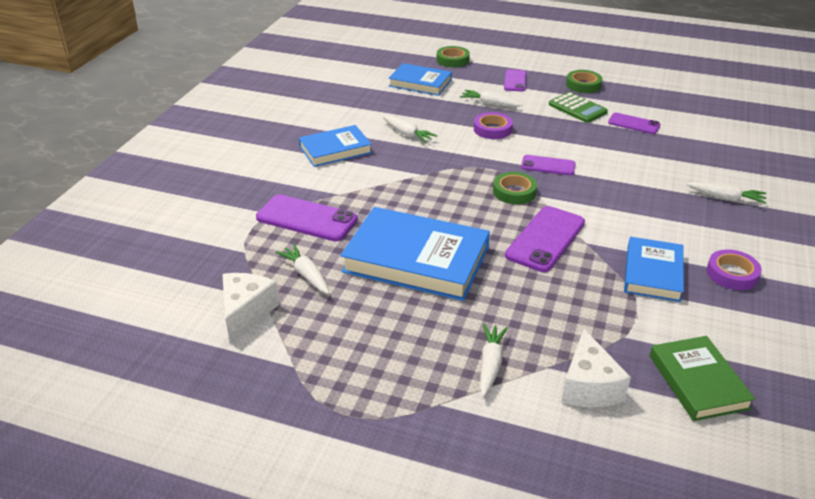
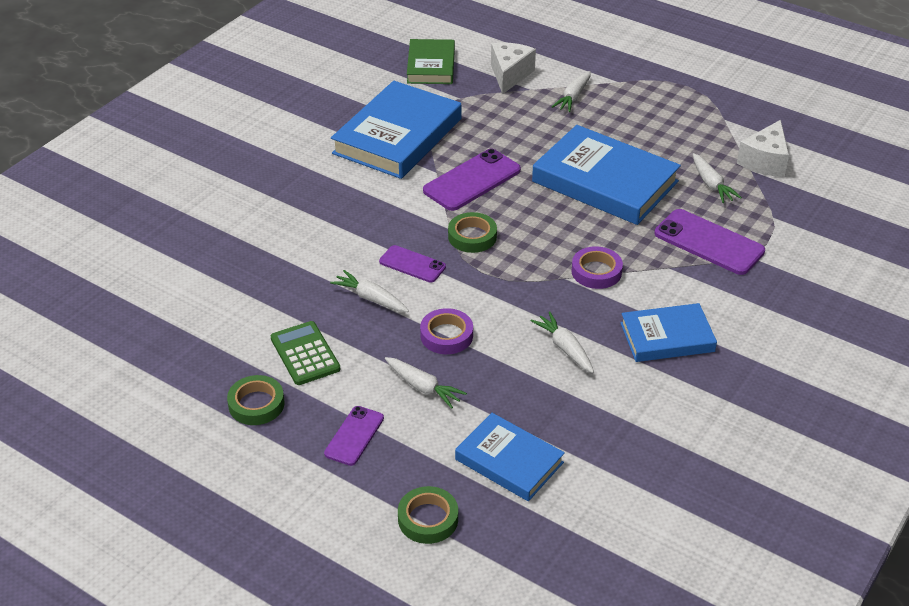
camera: 165 degrees left, 5 degrees up
(634, 124) = (254, 310): purple phone -> none
(653, 273) = (397, 136): blue book -> blue book, size x1.68
(725, 198) = (256, 191): white carrot -> white carrot (371, 298)
(732, 274) = (330, 125): purple tape -> purple tape (596, 272)

